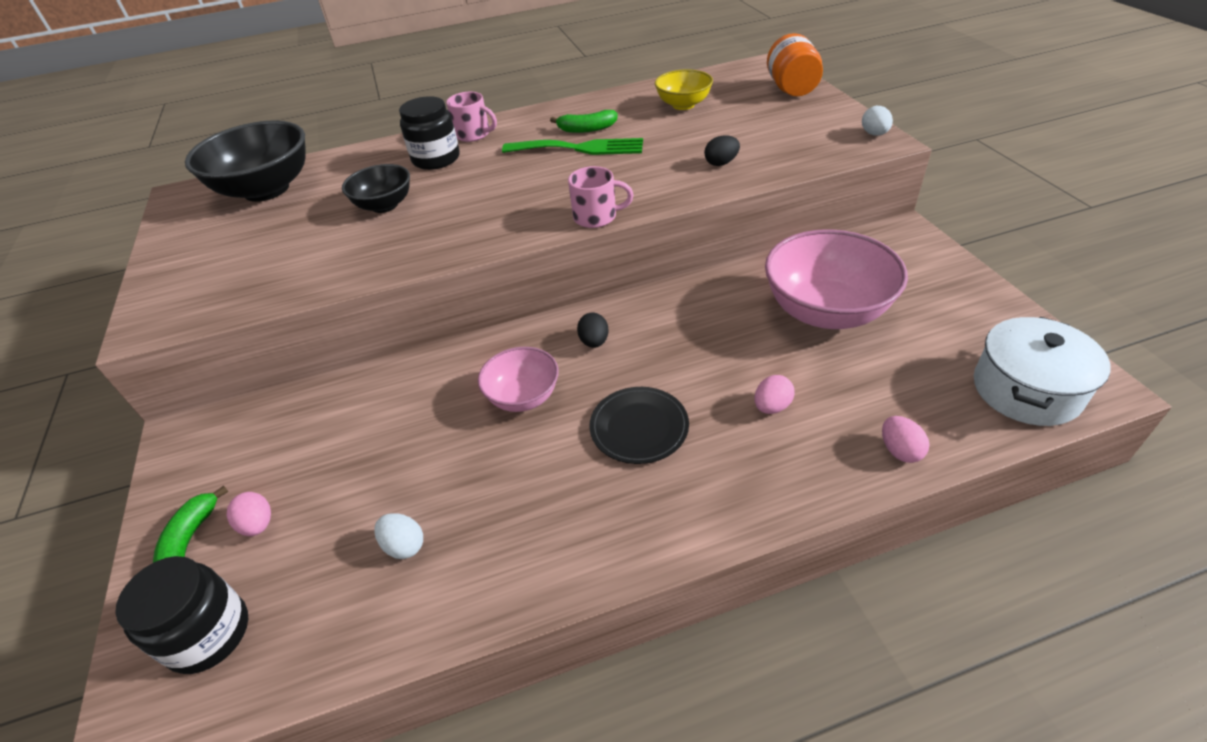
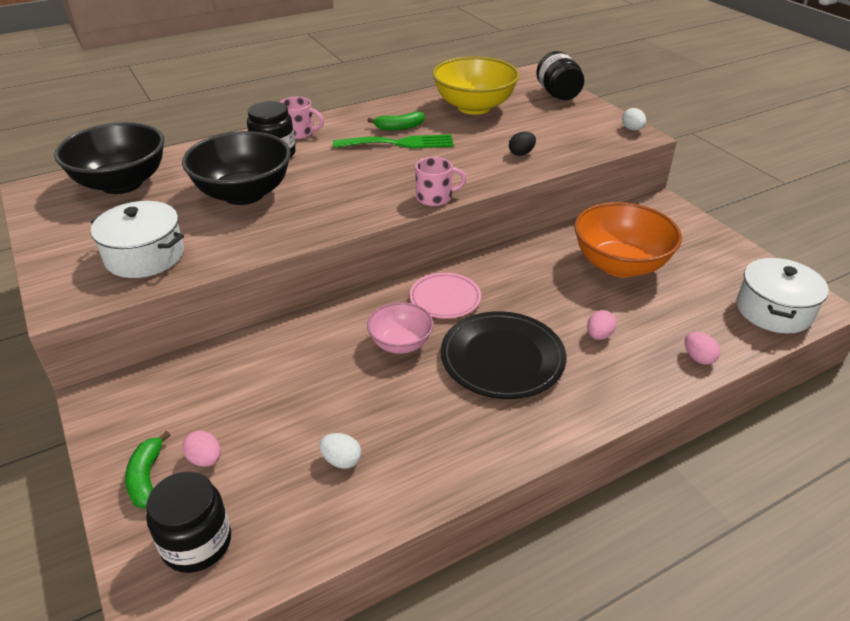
camera: 15 degrees left, 5 degrees down
(251, 275) = (145, 256): none -> white pot
(384, 205) = (244, 194): black bowl -> black bowl, size x1.77
(594, 342) = (445, 298): black egg -> pink plate
(639, 427) = (502, 358): black plate -> black plate, size x1.57
(683, 105) = (474, 107): yellow bowl -> yellow bowl, size x1.77
(792, 89) = (558, 94): orange jar -> black jar
(825, 311) = (620, 265): pink bowl -> orange bowl

